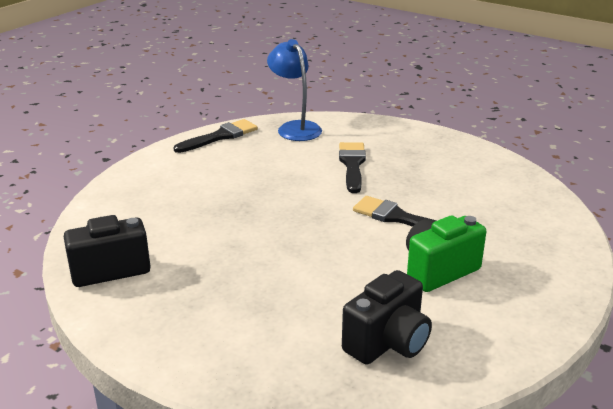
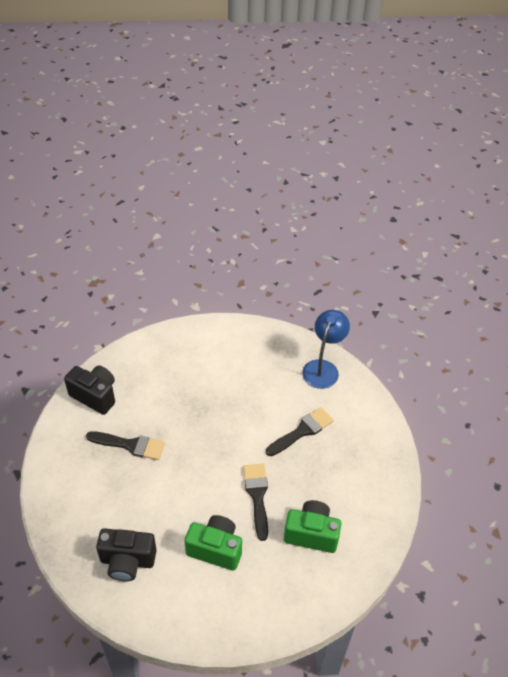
camera: 50 degrees right, 20 degrees up
(220, 136) = (272, 338): black brush -> black brush (130, 445)
(480, 207) = (311, 534): none -> green camera

